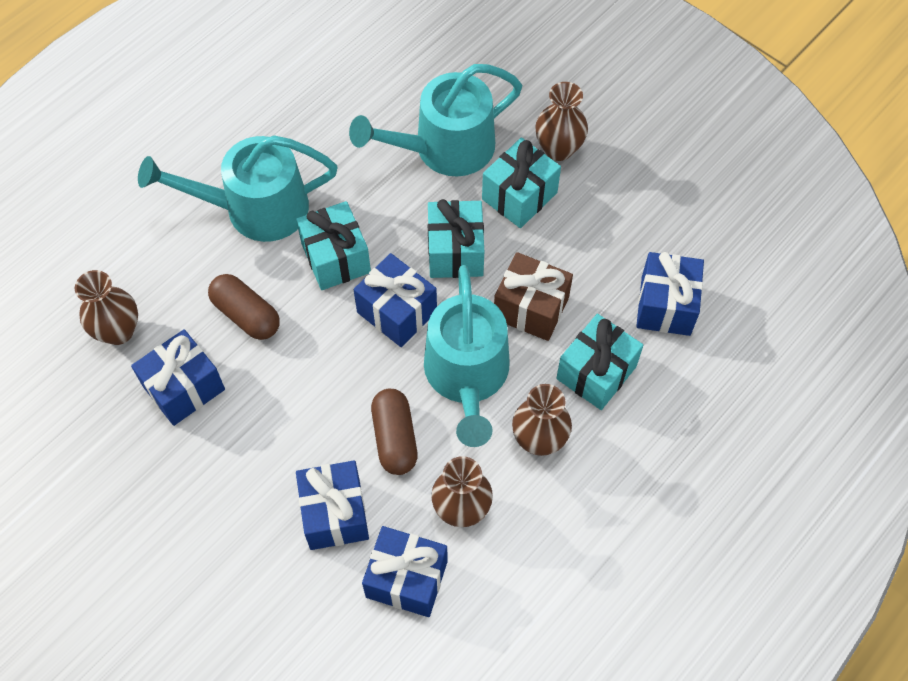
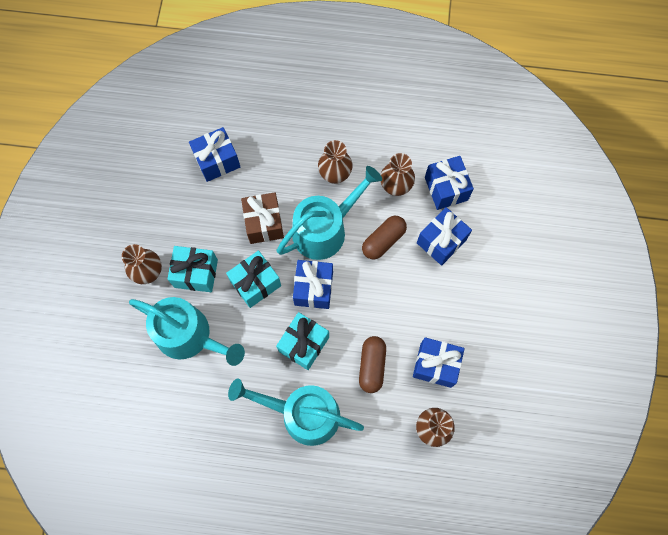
camera: 125 degrees left, 10 degrees up
(256, 208) = (303, 414): turquoise watering can -> turquoise watering can turned 150 degrees clockwise
(596, 372) = (279, 171): turquoise gift -> none

